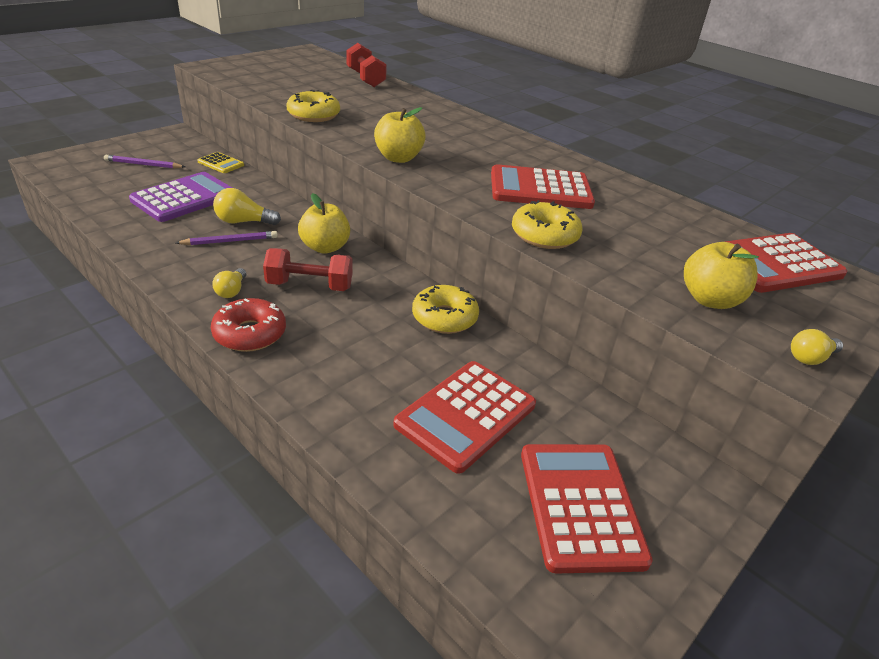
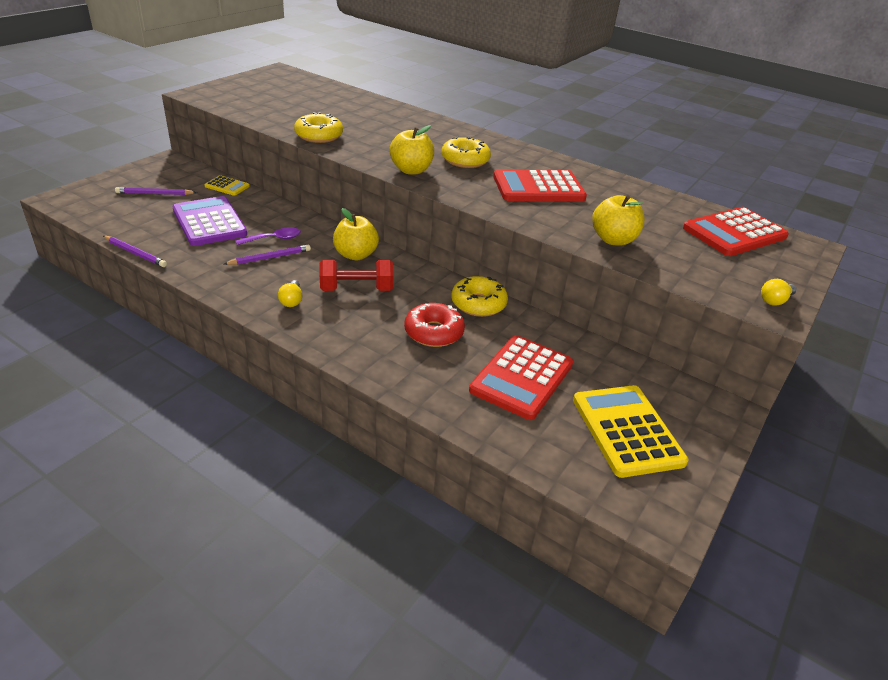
camera: 10 degrees left, 0 degrees up
(91, 223) = (135, 253): none -> purple pencil
(184, 198) = (209, 222): purple calculator -> purple calculator turned 60 degrees counterclockwise
(243, 222) = (274, 239): yellow light bulb -> purple spoon
(250, 334) = (324, 334): red donut -> red donut (433, 332)
(365, 78) = (347, 95): red dumbbell -> none
(544, 235) = (556, 227): yellow donut -> yellow donut (465, 160)
(580, 505) = (627, 430): red calculator -> yellow calculator
(709, 300) = (694, 265): yellow apple -> yellow apple (613, 240)

